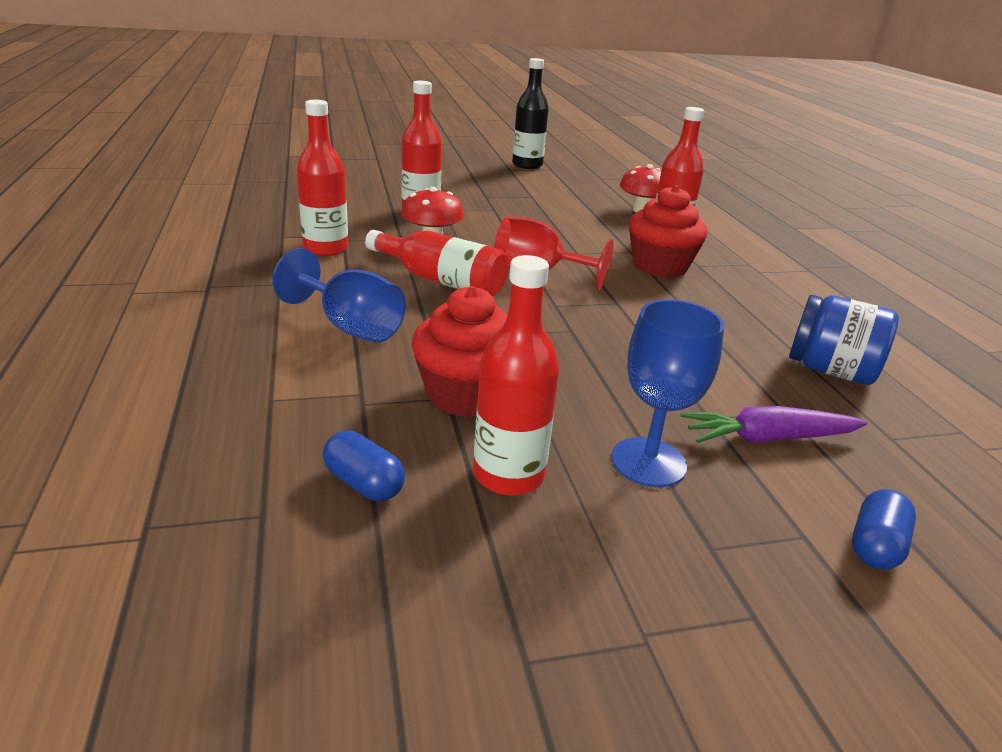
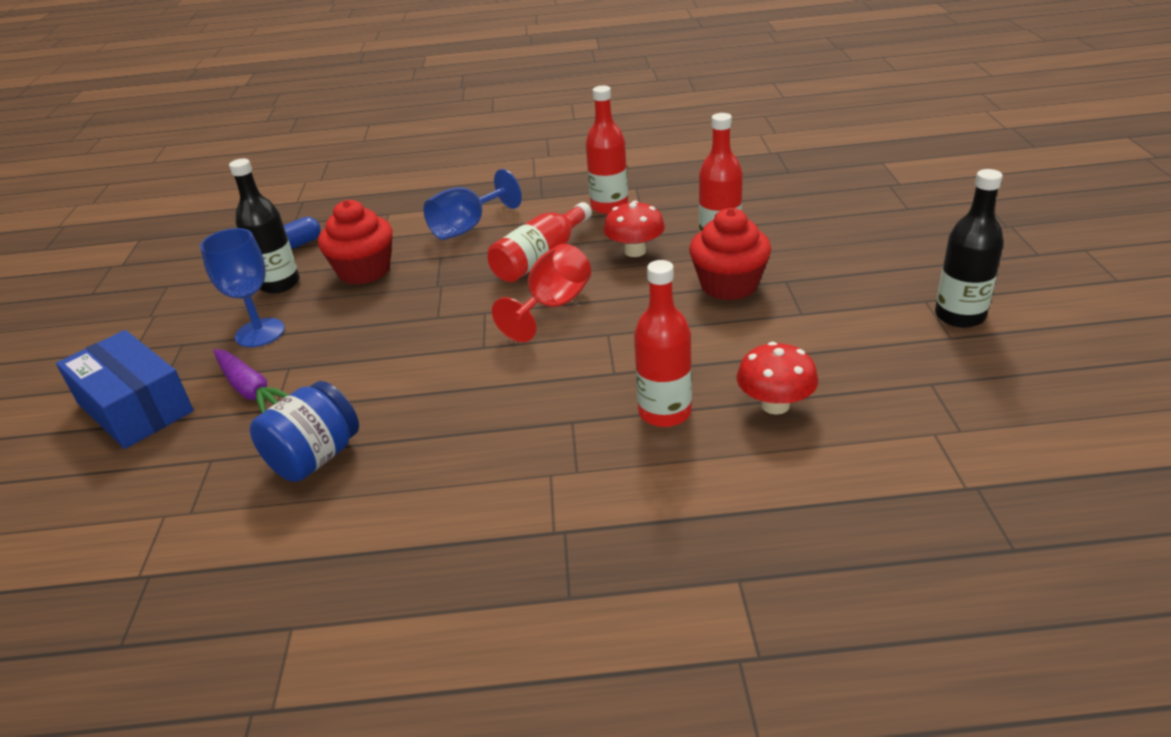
camera: 105 degrees right, 5 degrees up
(509, 475) = (279, 284): red bottle -> black bottle
(659, 266) = (569, 389): red cupcake -> red cupcake (729, 285)
(768, 438) = (250, 390): purple carrot -> purple carrot turned 135 degrees clockwise
(875, 545) = (135, 407): blue capsule -> blue box

